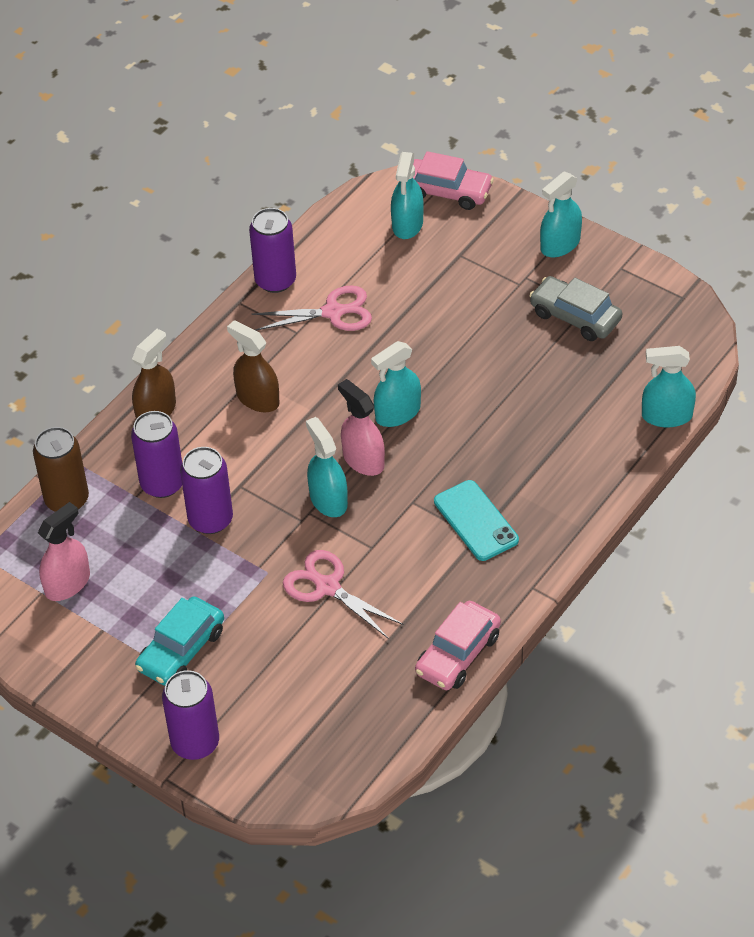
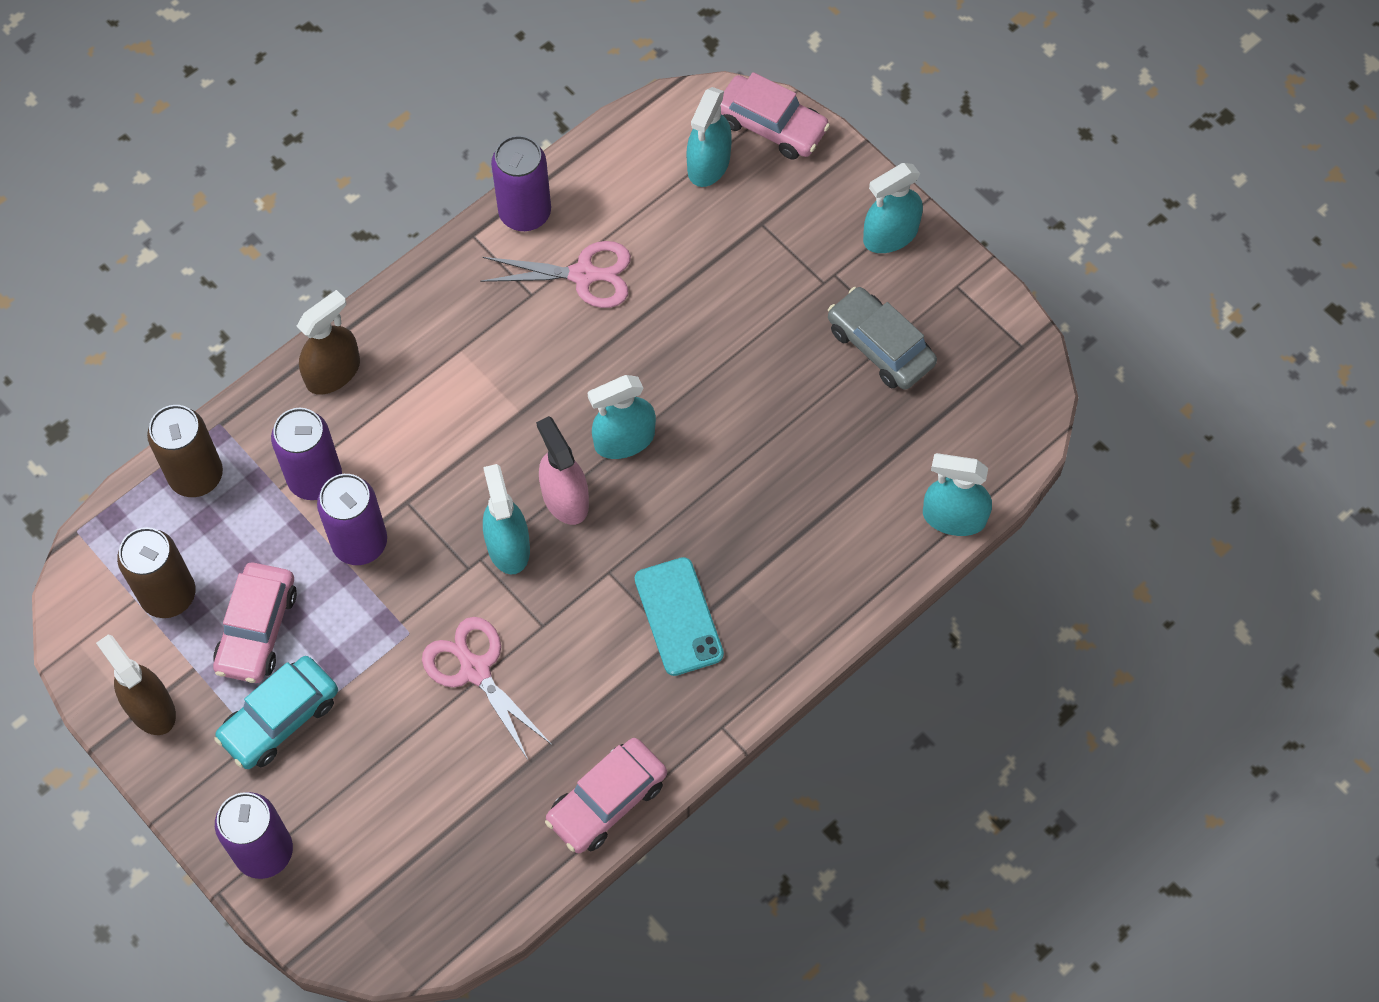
camera: 10 degrees right, 15 degrees up
(67, 584) = (168, 595): pink spray bottle -> brown can
(145, 593) = (257, 629): none -> pink car
(257, 398) = (460, 381): brown spray bottle -> brown spray bottle (150, 708)

